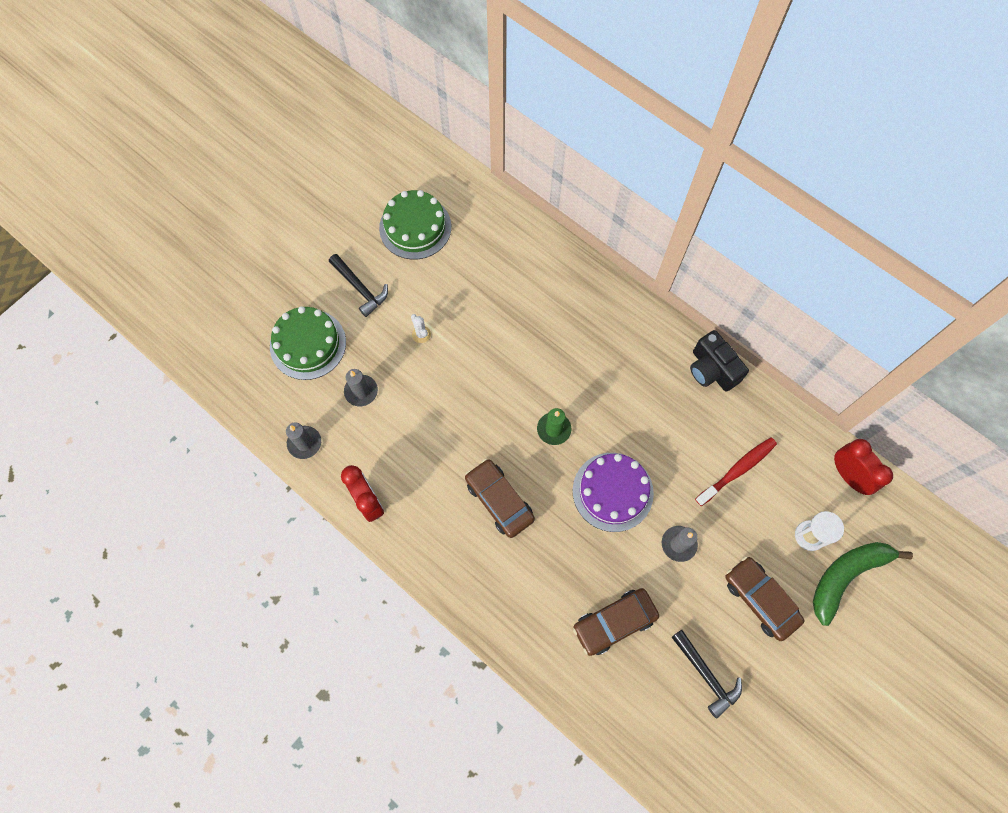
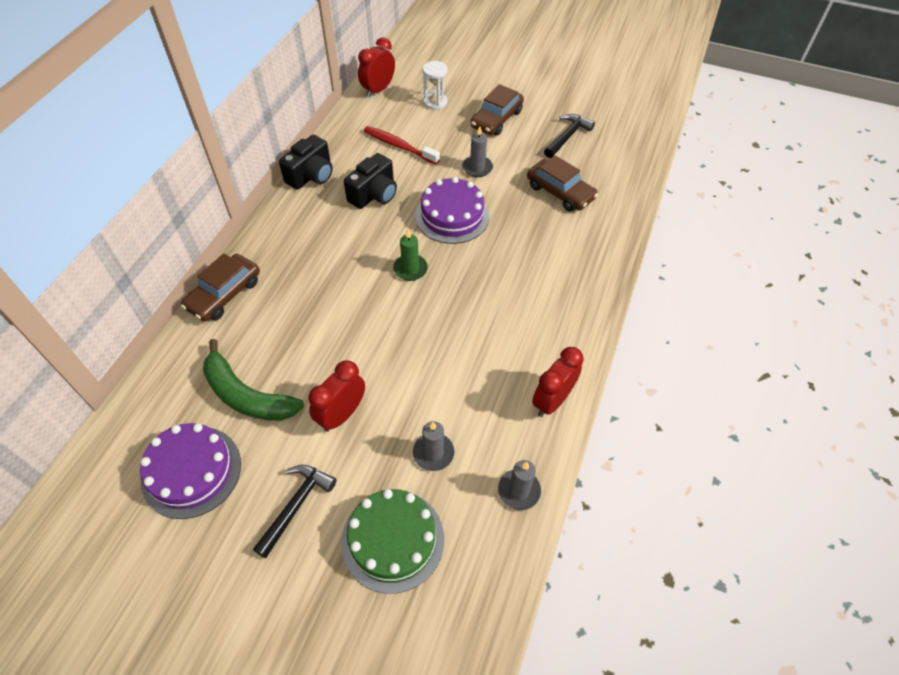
camera: 110 degrees left, 15 degrees down
(415, 227) = (191, 471): green cake -> purple cake
(421, 334) = (342, 414): white cactus -> red clock
(499, 500) = (498, 291): brown car -> brown car (224, 294)
(666, 423) = (374, 194): none -> black camera
(846, 576) = (456, 82): green banana -> green banana (247, 396)

